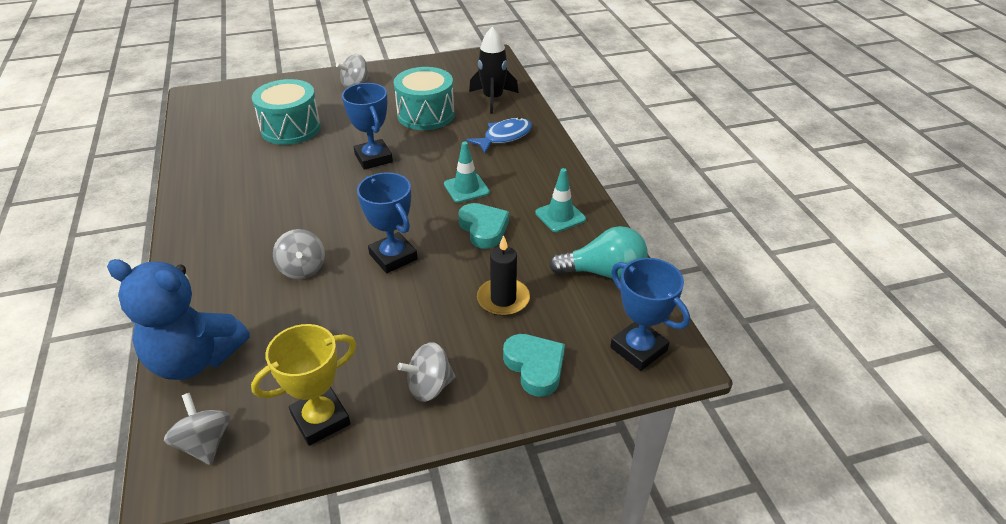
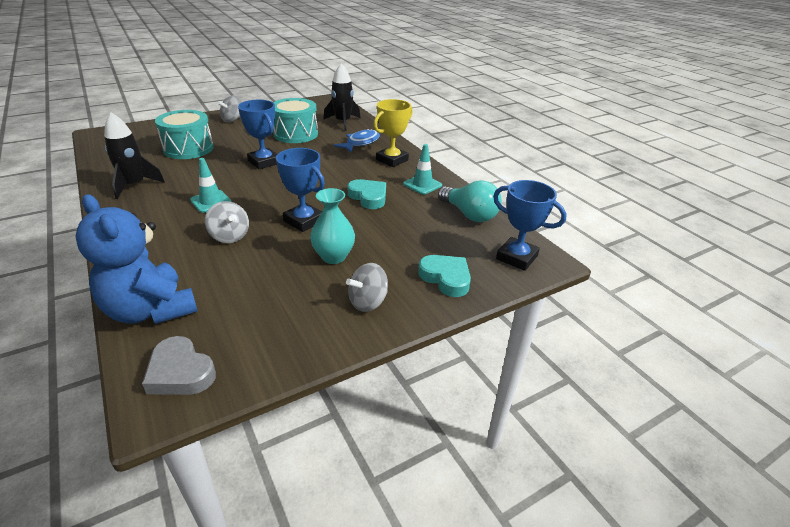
camera: 15 degrees left, 5 degrees down
(195, 359) = (151, 310): blue teddy bear -> blue teddy bear turned 45 degrees clockwise
(205, 443) = (180, 372): grey spinning top -> grey heart
(217, 180) = (134, 185): none -> black rocket
(320, 419) = (283, 338): yellow trophy -> yellow trophy (392, 160)
(411, 315) = (333, 256): none -> turquoise vase
(466, 188) = (345, 174): turquoise traffic cone -> turquoise traffic cone (211, 201)
(503, 299) = (402, 238): black candle -> none
(604, 272) = (469, 214): turquoise light bulb -> turquoise light bulb turned 60 degrees clockwise

